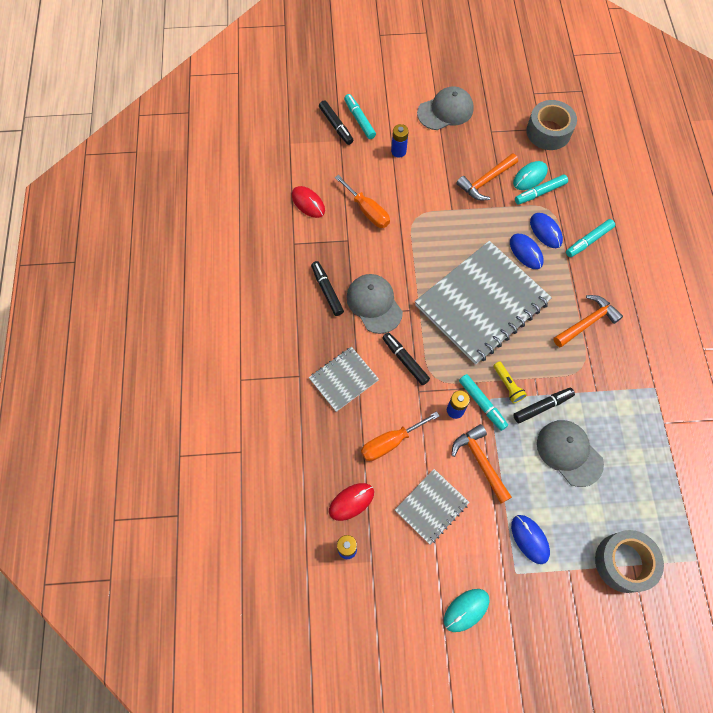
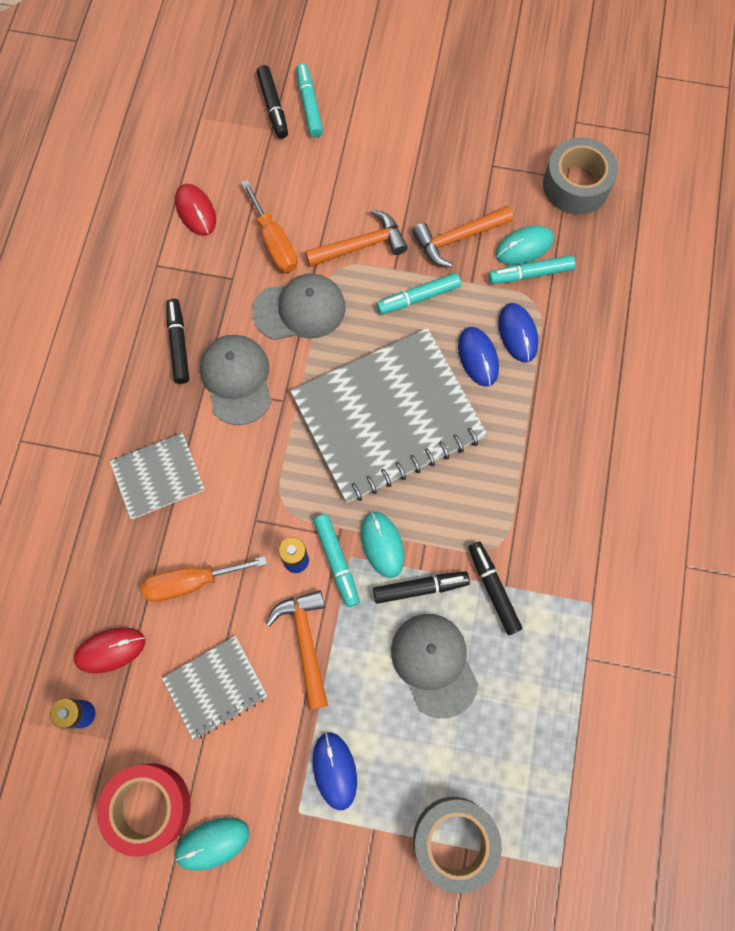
camera: 15 degrees right, 5 degrees up
(398, 151) = (348, 165): blue battery -> none
(405, 360) = (251, 471): black marker -> black marker (493, 589)
(415, 598) = (149, 806): none -> red tape
(445, 111) = (437, 119): grey cap -> grey cap (300, 309)
(507, 385) = (382, 544): yellow flashlight -> turquoise mouse
(587, 322) = (529, 482): orange hammer -> orange hammer (361, 245)
(588, 241) = (575, 363): turquoise marker -> turquoise marker (418, 297)

